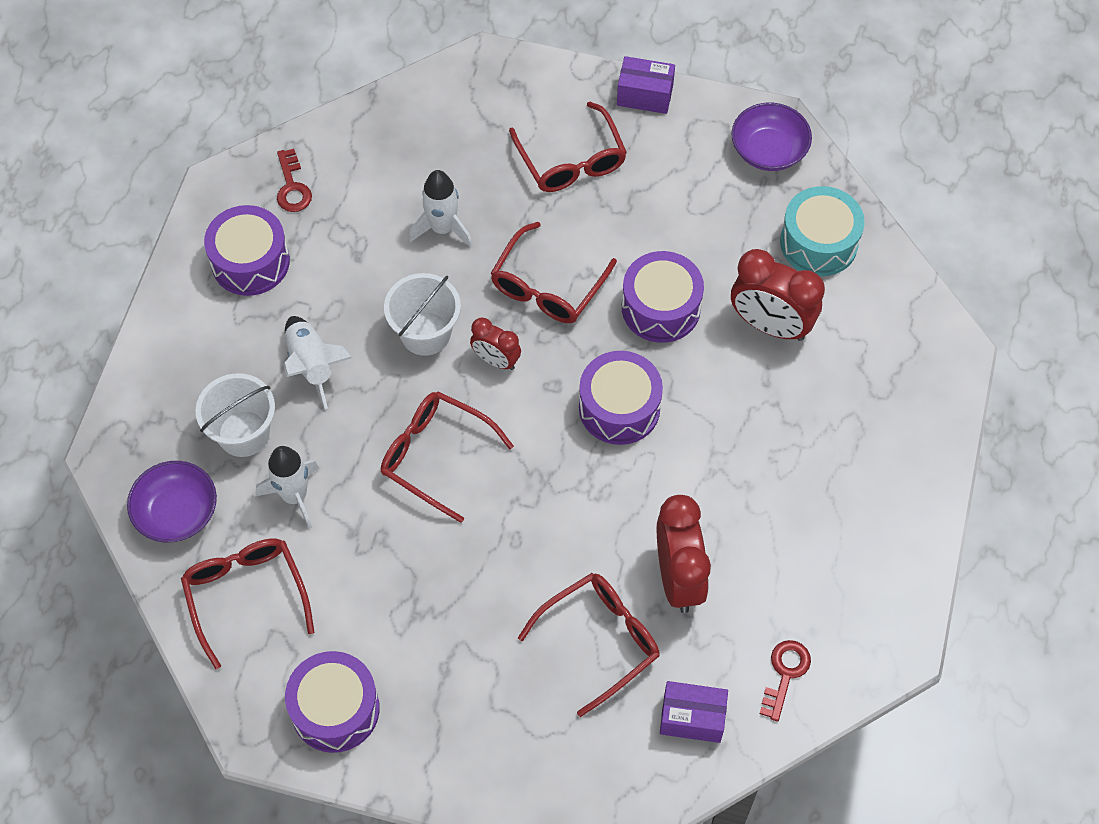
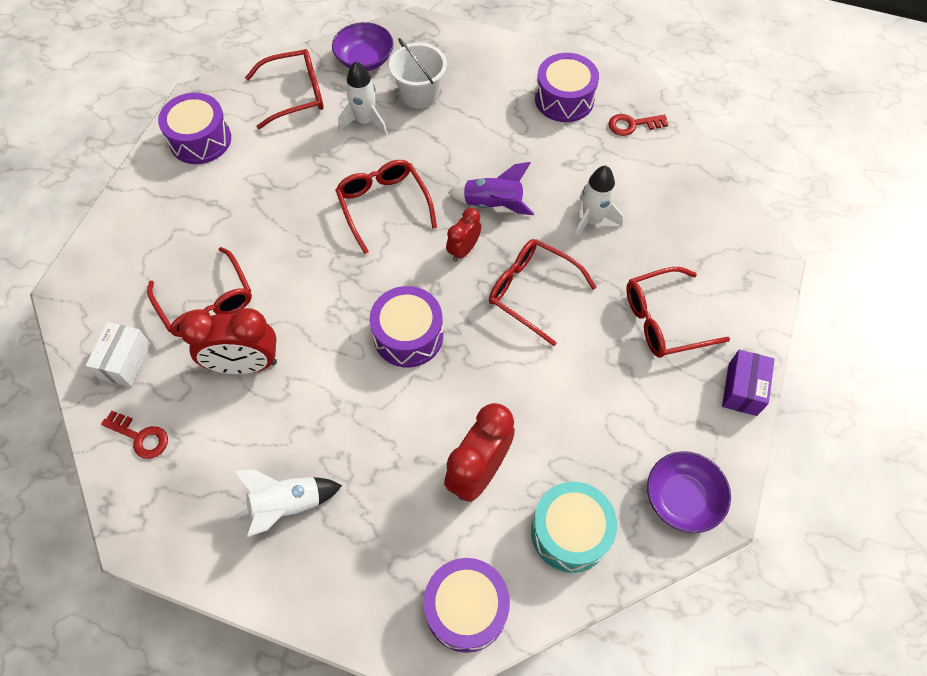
camera: 95 degrees right, 0 degrees up
(312, 365) = (471, 133): white rocket -> white rocket (288, 505)
(425, 333) = (493, 204): white bucket -> purple rocket
(436, 456) = (383, 205): red glasses -> red glasses turned 60 degrees counterclockwise
(661, 308) = (504, 378): purple drum -> purple drum (466, 608)
(692, 718) = (125, 361): purple box -> white box

